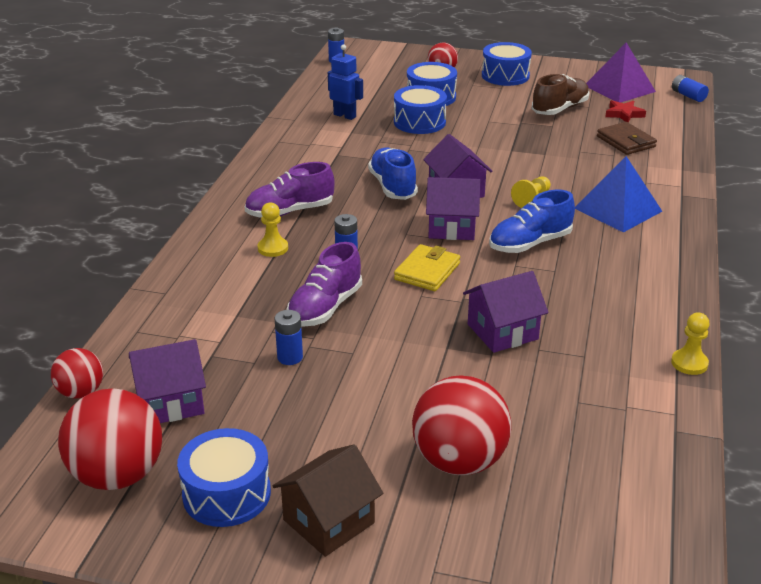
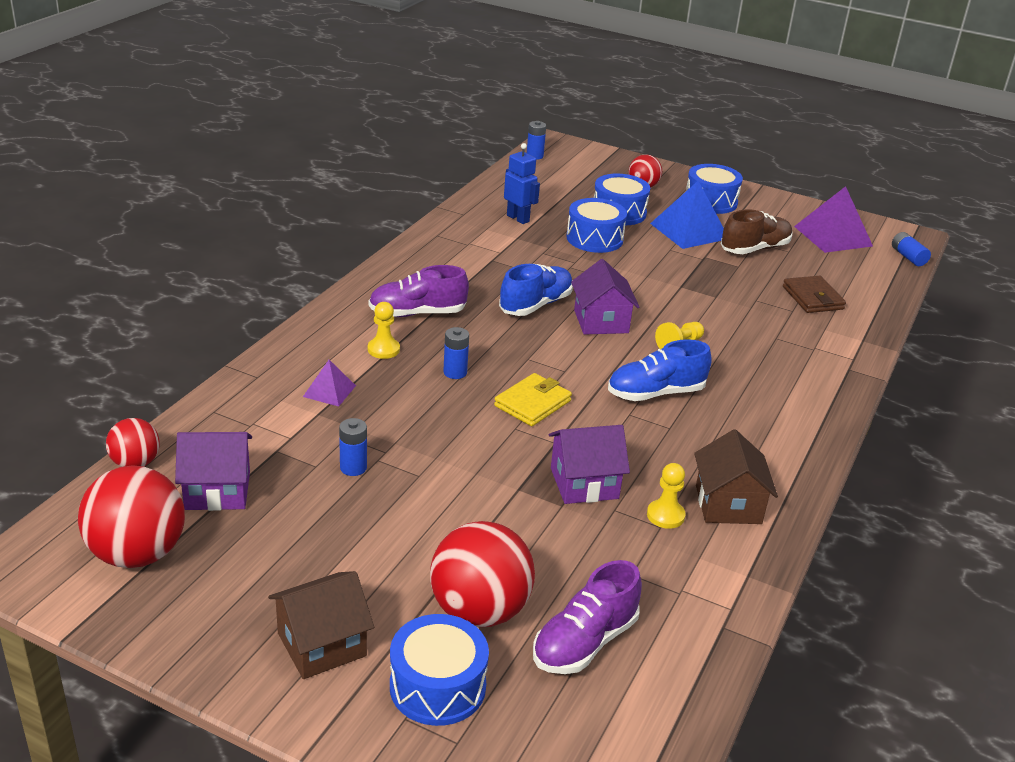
camera: 10 degrees right, 0 degrees up
(226, 493) = (233, 595): blue drum -> blue drum (437, 686)
(238, 293) = (329, 391): none -> purple pyramid
(325, 307) = (410, 422): purple shoe -> purple shoe (584, 642)
(393, 186) = (535, 305): blue shoe -> blue shoe turned 45 degrees clockwise
(451, 227) = (579, 360): purple house -> none
(618, 209) = (769, 373): blue pyramid -> blue pyramid (689, 231)
(624, 114) = (824, 266): red star -> none
(633, 326) = (728, 504): none -> brown house
(689, 363) = (772, 557): yellow pawn -> yellow pawn (665, 515)

